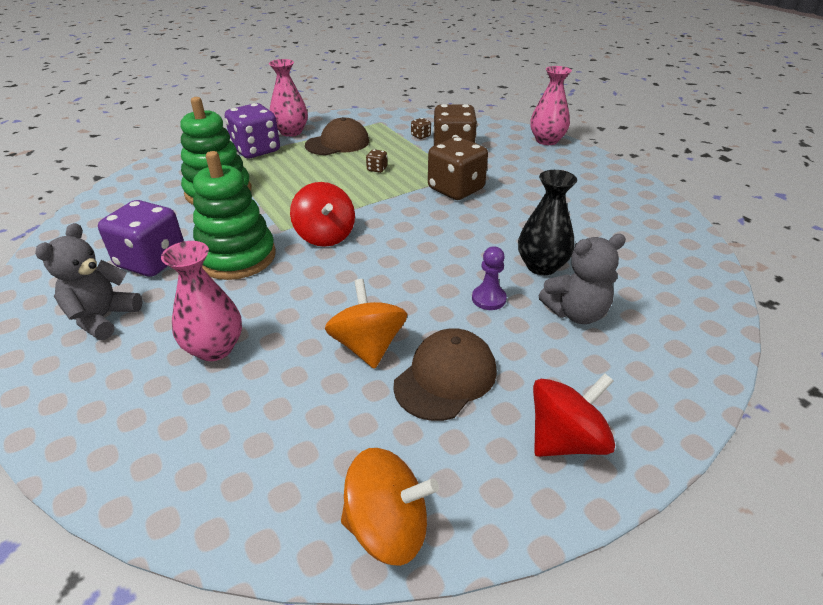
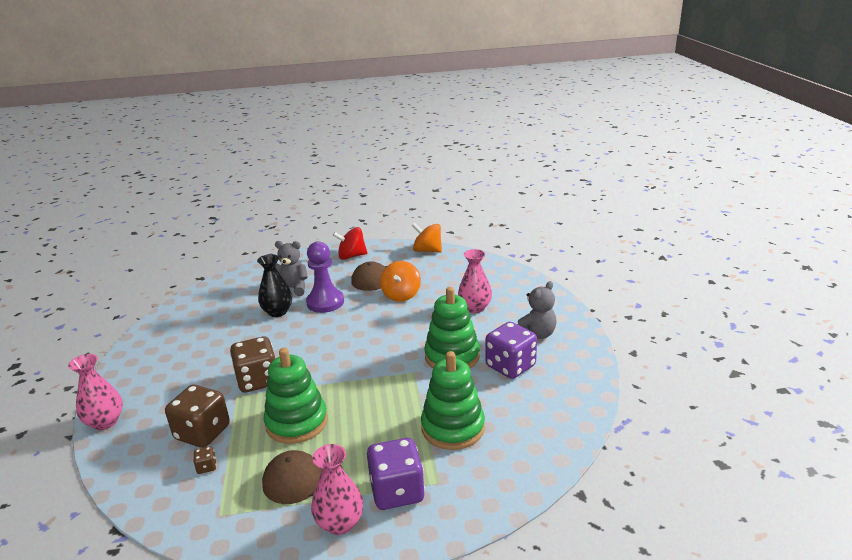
camera: 155 degrees left, 10 degrees down
(325, 236) = (386, 360): red spinning top -> none
(377, 169) = (297, 422): brown dice -> green stacking toy
(488, 299) = (325, 302): purple pawn -> purple pawn, size x1.93

